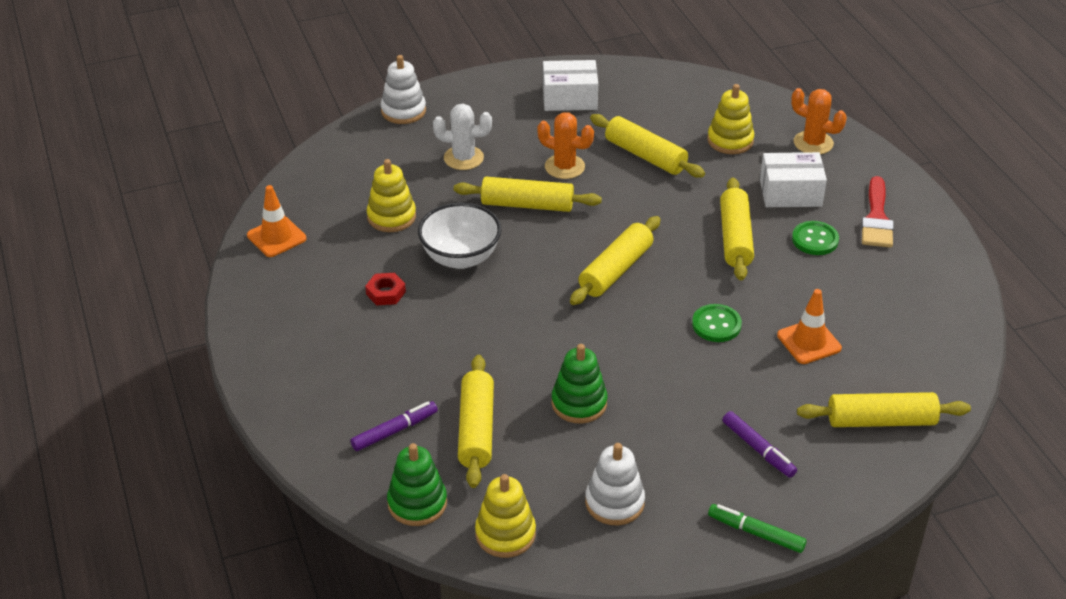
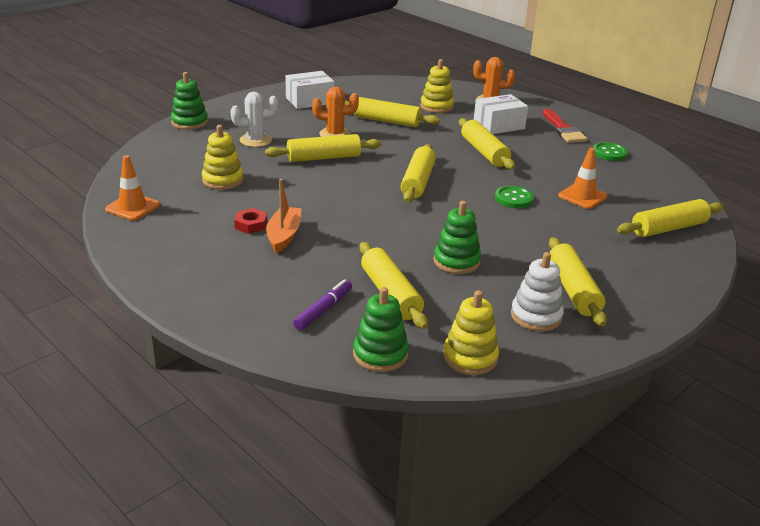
camera: 25 degrees left, 10 degrees down
(403, 111) = (189, 122): white stacking toy -> green stacking toy
(412, 318) = (284, 236): none -> orange boat
(460, 257) = (296, 194): white bowl -> none
(684, 479) = (573, 290): none -> yellow rolling pin
(756, 533) = (653, 310): green marker -> none
(758, 449) = (606, 261): purple marker -> none
(815, 240) = (536, 145): green button -> green button (609, 153)

